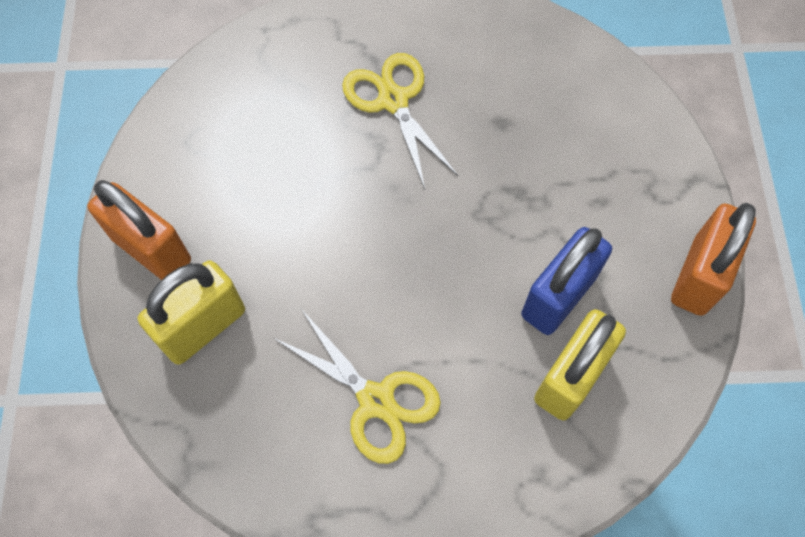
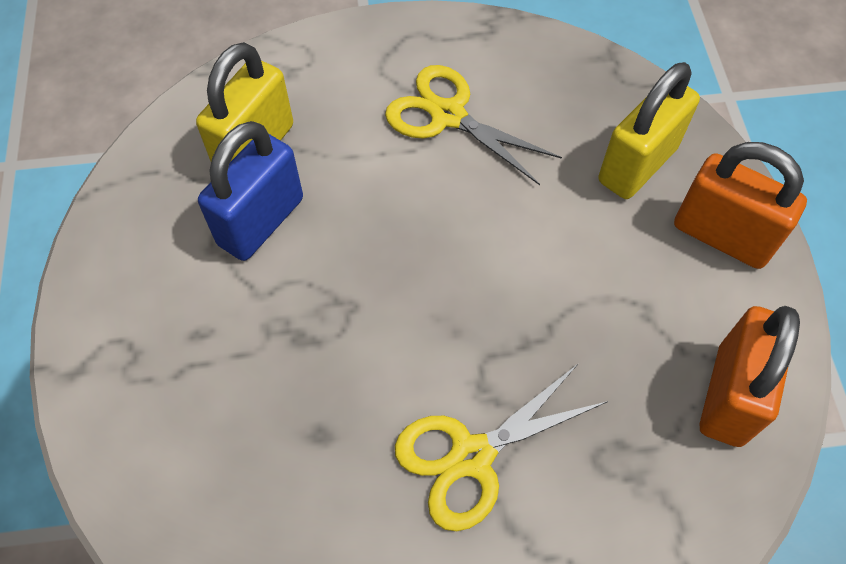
camera: 175 degrees right, 5 degrees down
(393, 101) = (472, 456): yellow scissors -> yellow scissors turned 90 degrees clockwise
(699, 276) = (98, 255): orange padlock -> orange padlock (729, 395)

